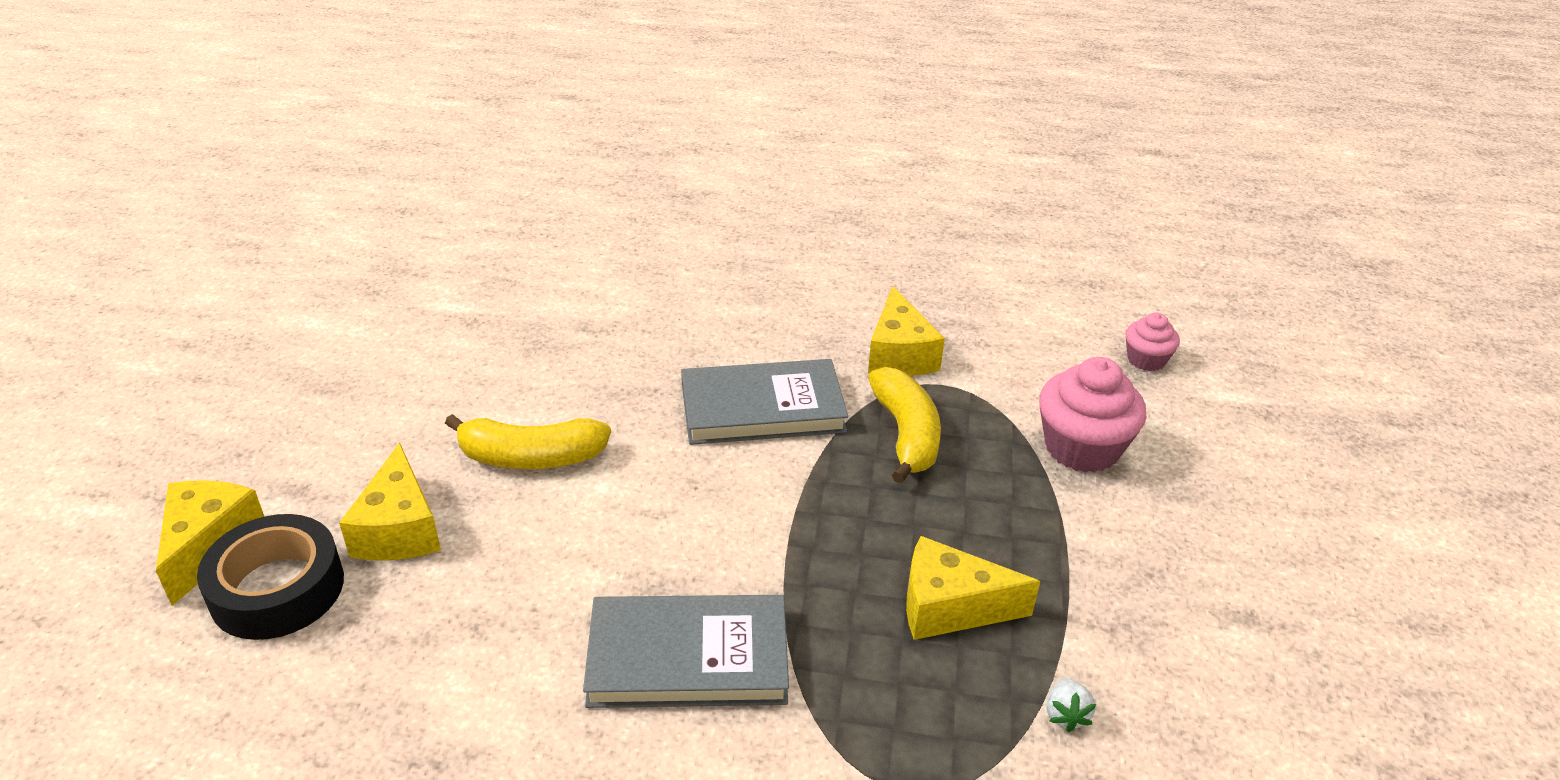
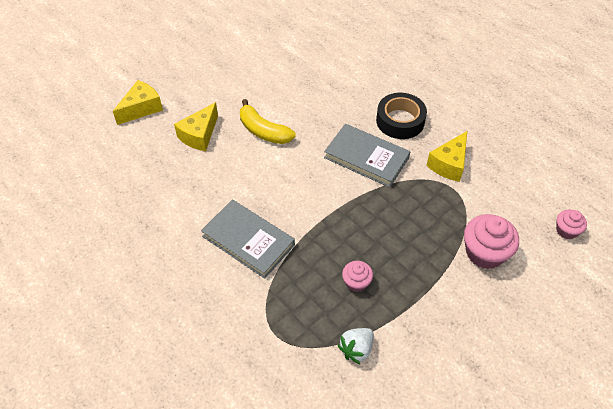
camera: 40 degrees right, 15 degrees up
(277, 589) = (148, 136): black tape -> black tape (400, 121)
(906, 434) = (413, 202): yellow banana -> none
(950, 607) = (356, 282): yellow cheese -> pink cupcake
(1065, 715) = (356, 349): white strawberry -> white strawberry, size x1.55

